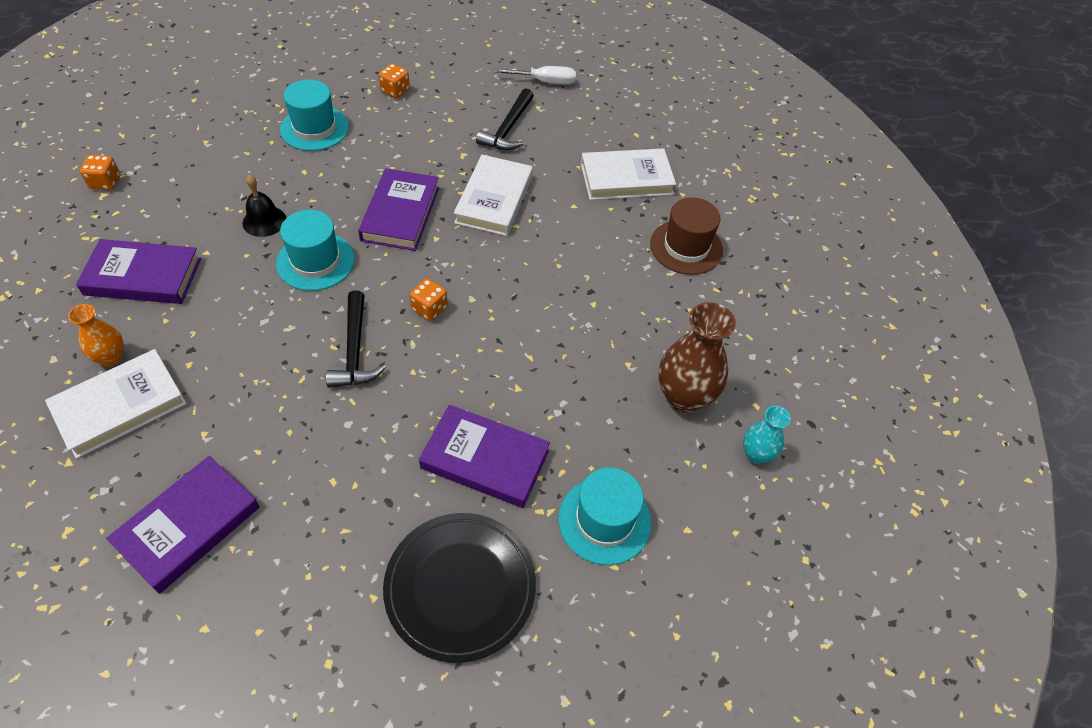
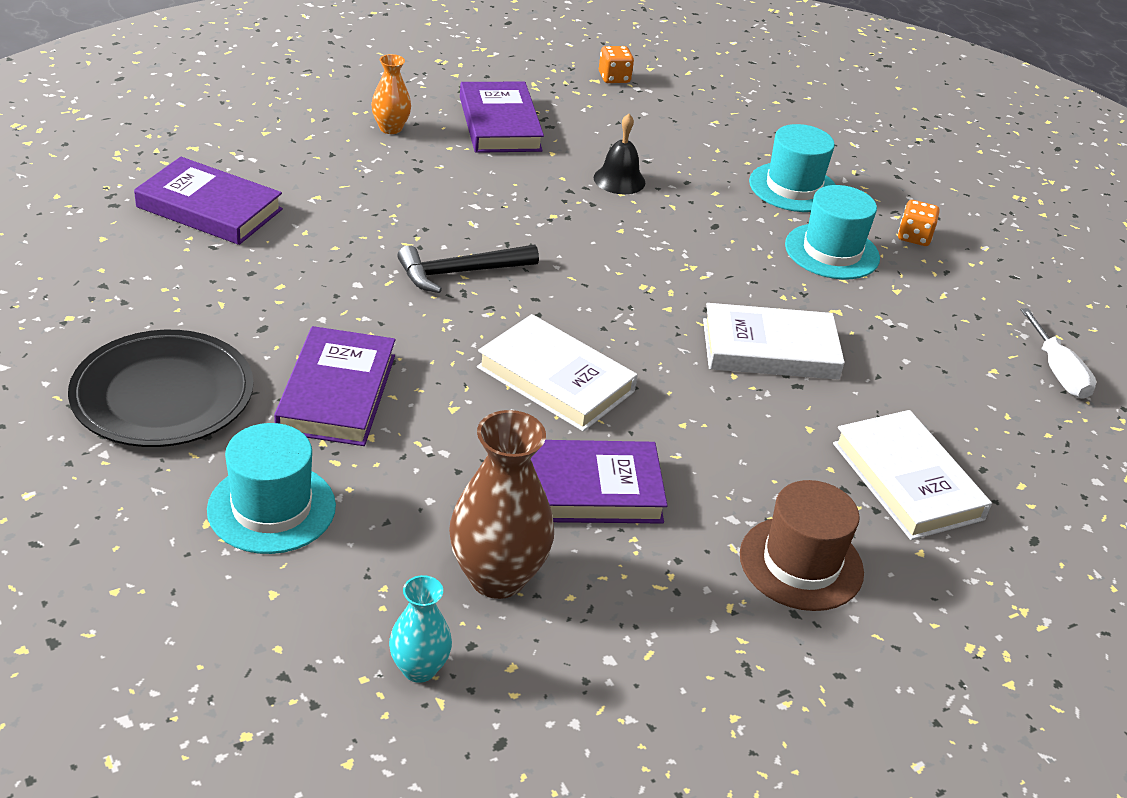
camera: 75 degrees right, 15 degrees down
(120, 406) = (335, 145): white book -> white book (555, 379)
(315, 261) = (578, 224): turquoise hat -> turquoise hat (832, 251)
(400, 214) = (692, 274): purple book -> purple book (584, 489)
(429, 308) = (548, 319): orange dice -> none
(508, 129) = (921, 346): black hammer -> none

